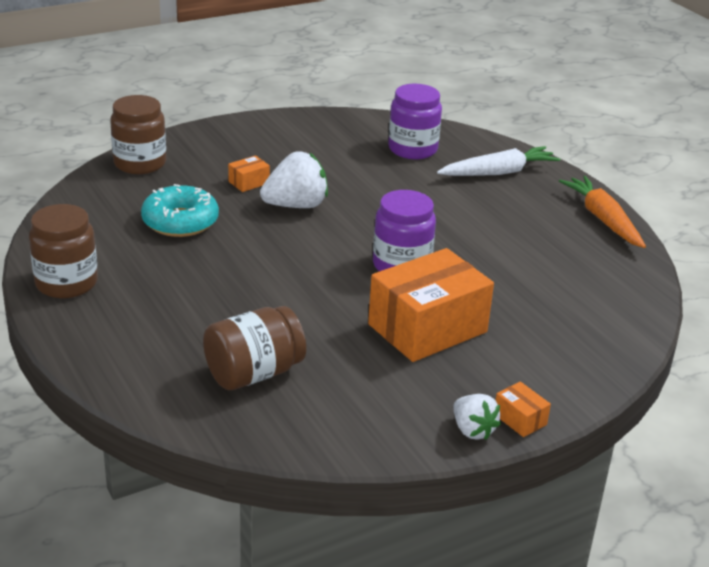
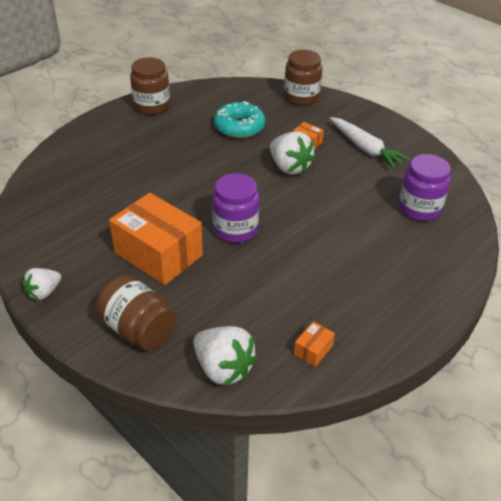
camera: 75 degrees right, 10 degrees up
(254, 373) = (83, 188): brown jar -> brown jar (138, 330)
(499, 172) = (418, 263): white carrot -> white carrot (365, 148)
(520, 419) = (61, 315): orange box -> orange box (313, 350)
(602, 219) = (380, 342): orange carrot -> none
(624, 314) = (223, 368): none -> white strawberry

